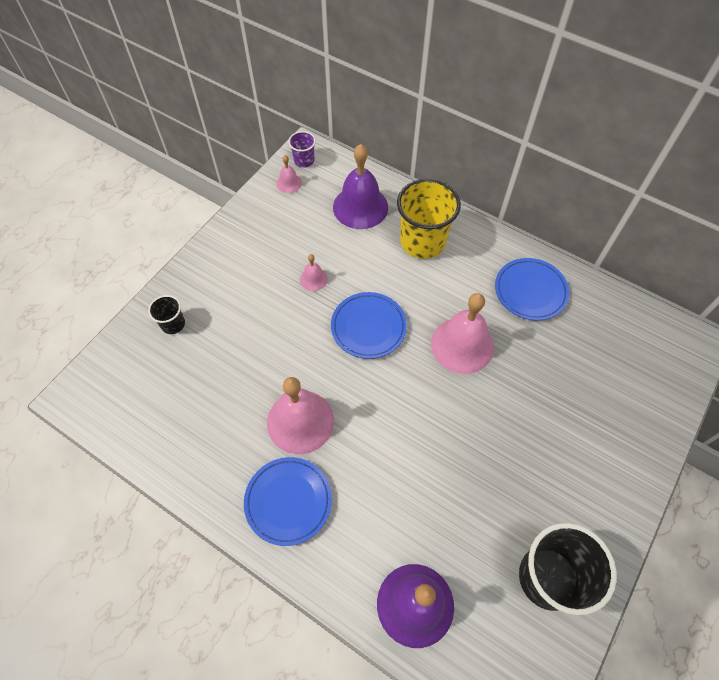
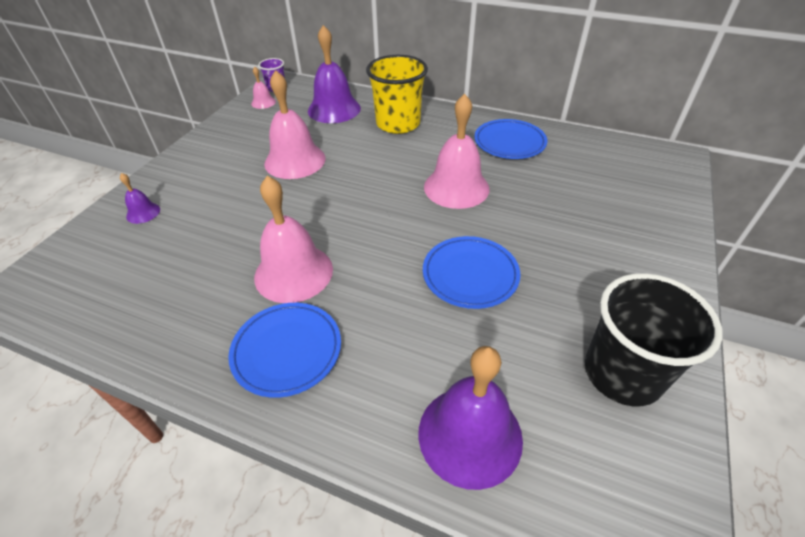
camera: 10 degrees left, 15 degrees down
(173, 324) = (143, 213): black cup -> purple bell
(313, 279) = (295, 160): pink bell -> pink bell, size x2.13
(368, 327) = (357, 187): blue plate -> blue plate (470, 275)

